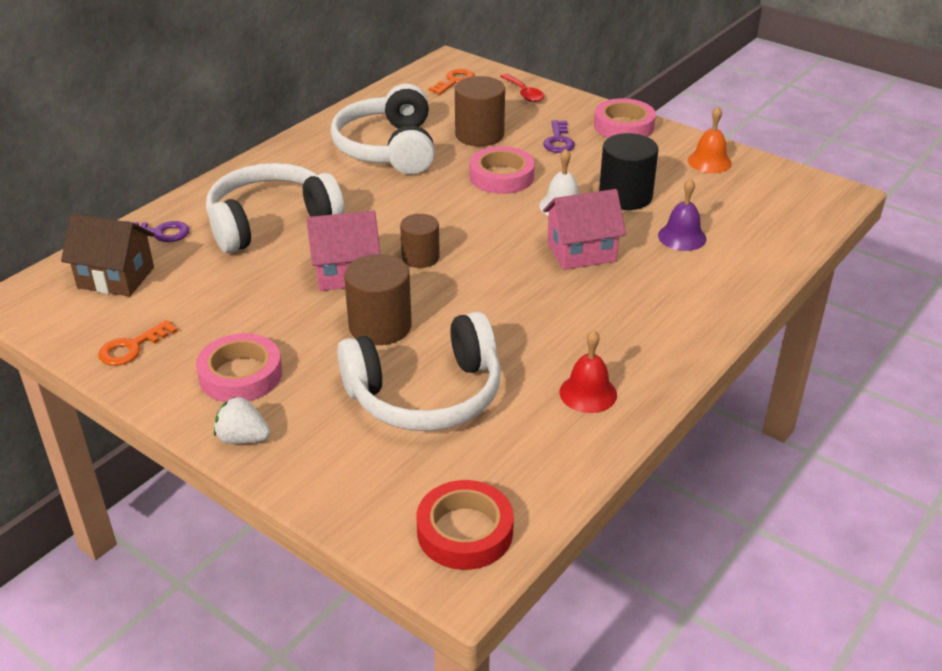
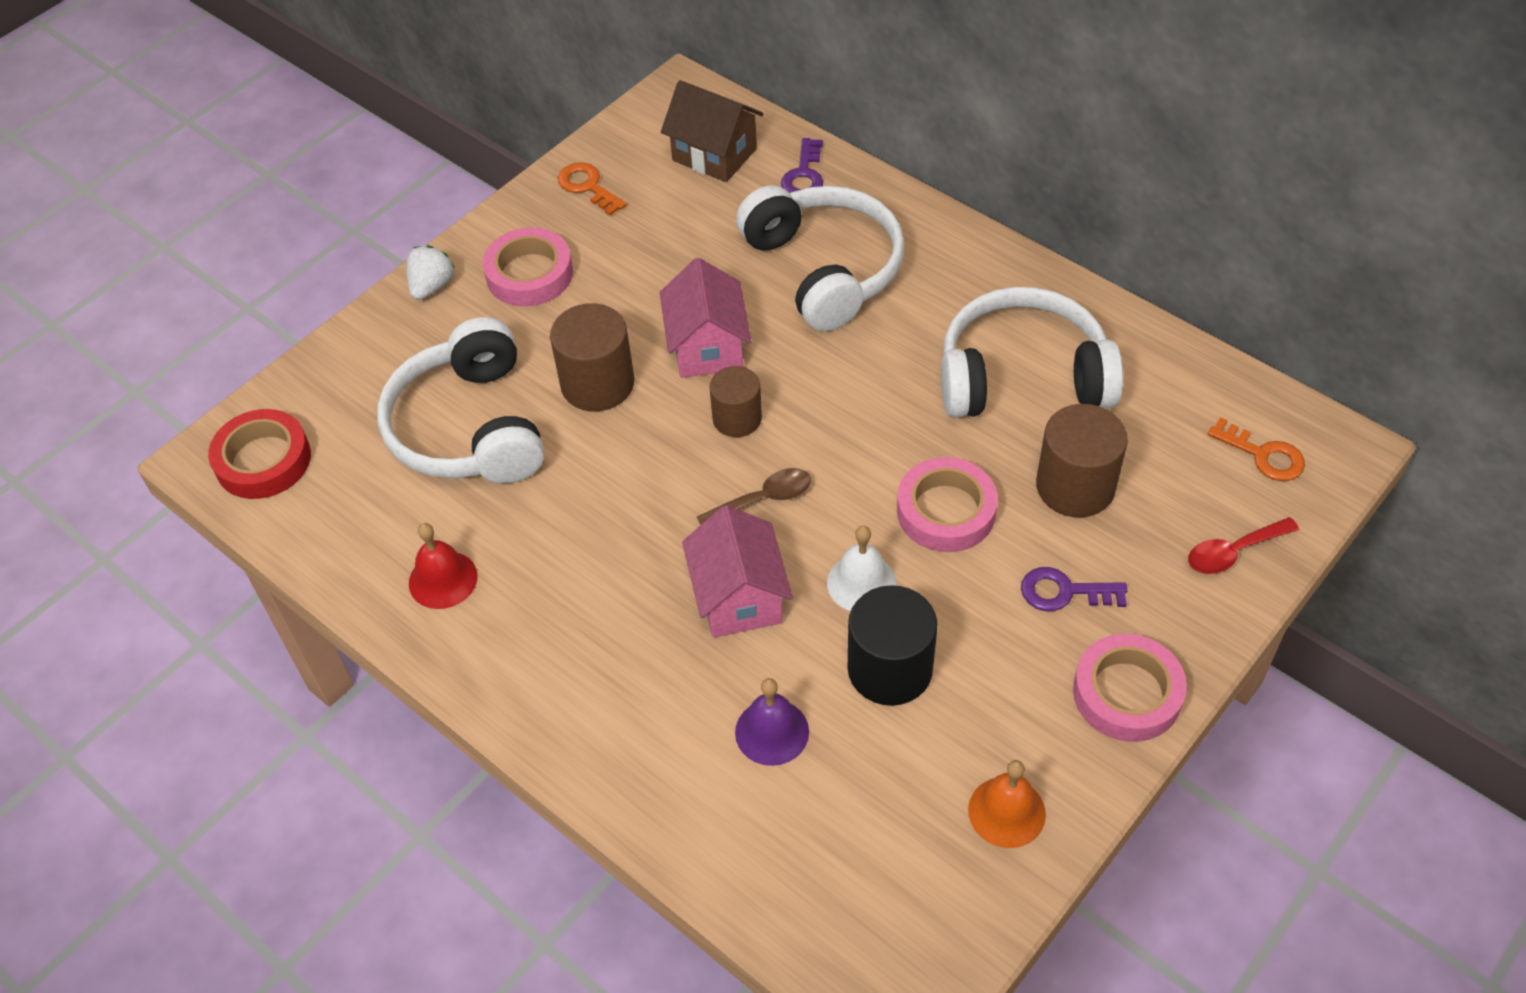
camera: 95 degrees right, 15 degrees up
(116, 278) = (714, 154): brown house -> brown house turned 75 degrees counterclockwise
(496, 244) = (763, 499): none -> brown spoon

